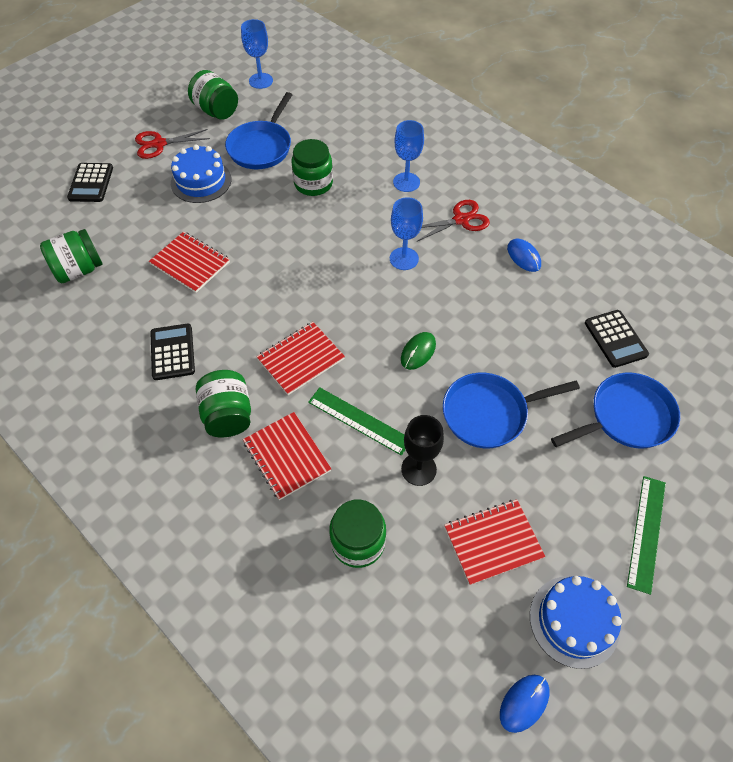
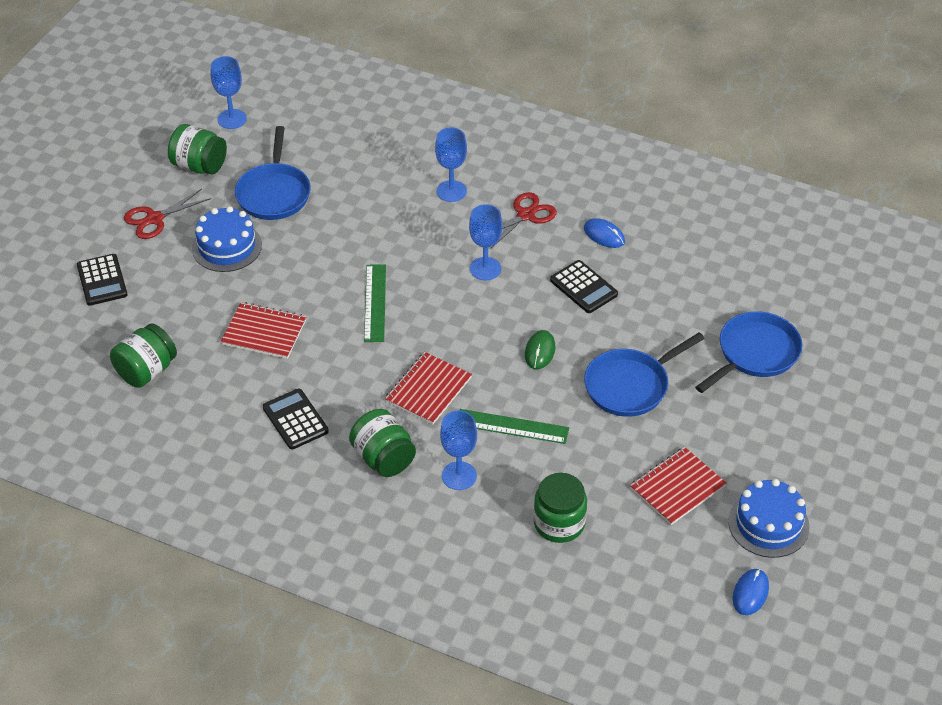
camera: 20 degrees left, 10 degrees down
(287, 456) = (459, 476): red notebook -> blue goblet
(313, 184) = (352, 218): green jar -> none
(418, 469) = (586, 450): black goblet -> none
(615, 339) = (720, 288): black calculator -> black calculator (583, 287)
(646, 533) = (804, 441): green ruler -> green ruler (375, 303)

